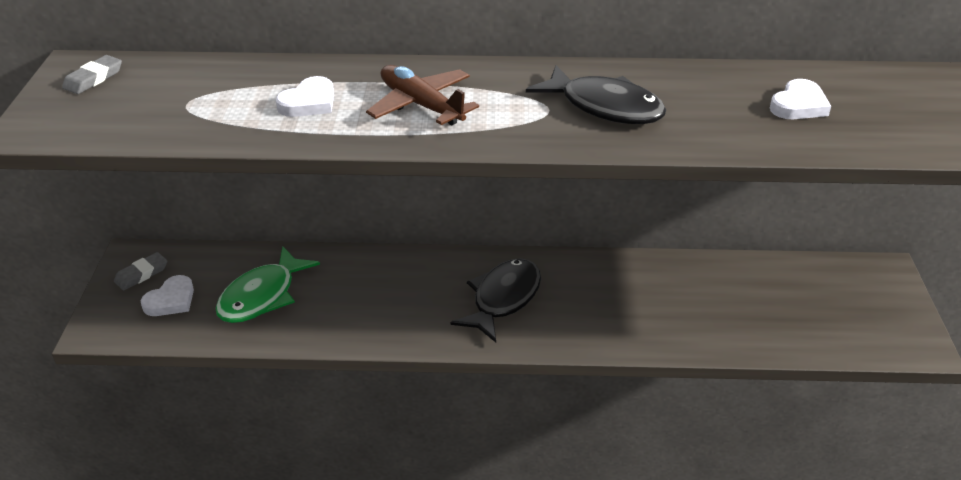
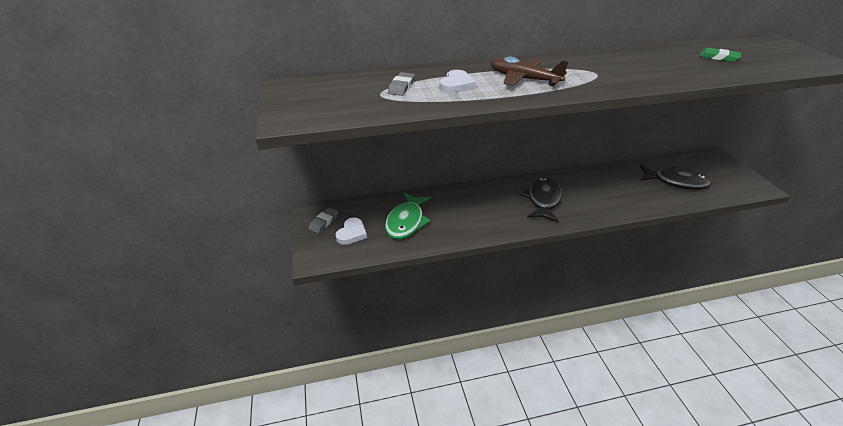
camera: 15 degrees left, 0 degrees up
(93, 79) = (305, 88): grey eraser -> grey eraser (401, 87)
(605, 107) = (624, 69): black fish -> black fish (675, 182)
(798, 105) = (718, 57): white heart -> green eraser

